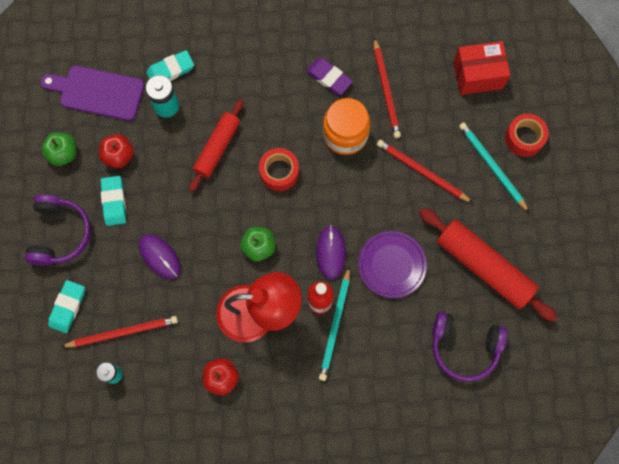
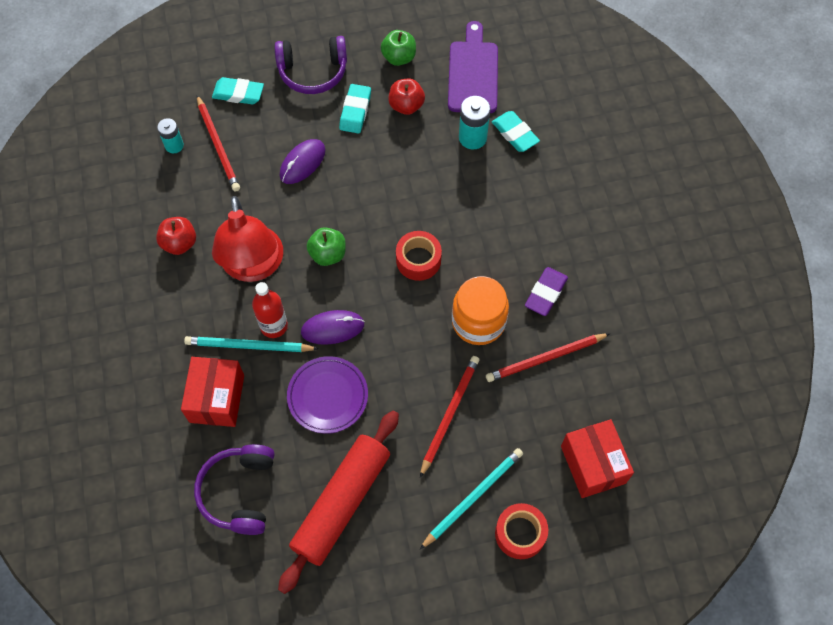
camera: 80 degrees right, 10 degrees down
(114, 202) = (355, 111): turquoise eraser -> turquoise eraser turned 60 degrees counterclockwise
(217, 148) = (434, 194): red rolling pin -> none
(379, 358) = (217, 398): none -> red box

